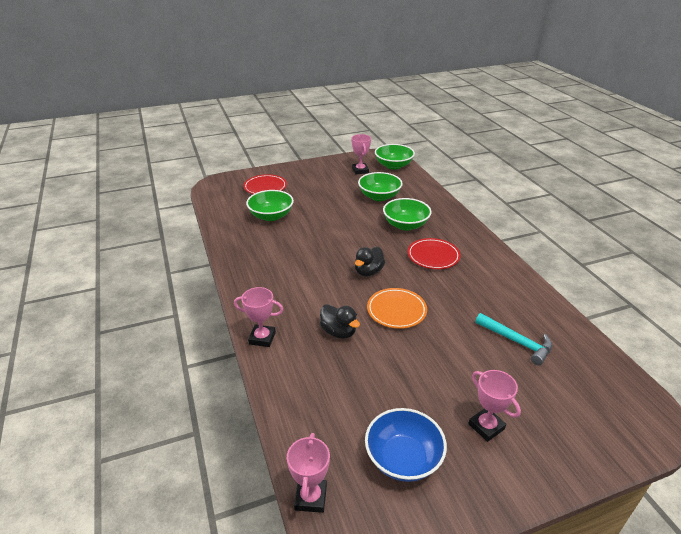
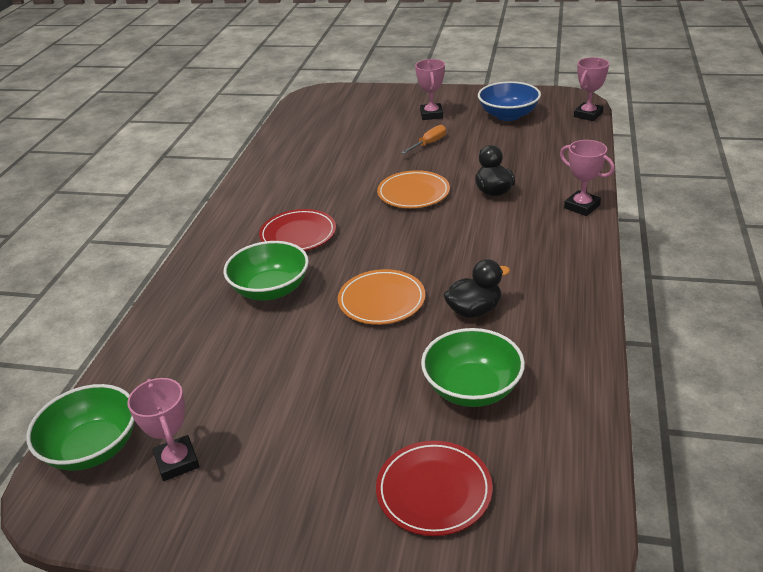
camera: 145 degrees left, 0 degrees up
(343, 236) = (381, 301): none -> orange plate
(360, 170) = (177, 462): pink trophy -> pink trophy turned 45 degrees counterclockwise
(368, 272) = (400, 239): black duck -> black duck (474, 310)
(379, 196) = (235, 363): green bowl -> none
(441, 373) = (429, 144): none -> orange screwdriver
(517, 342) = (336, 145): turquoise hammer -> none

